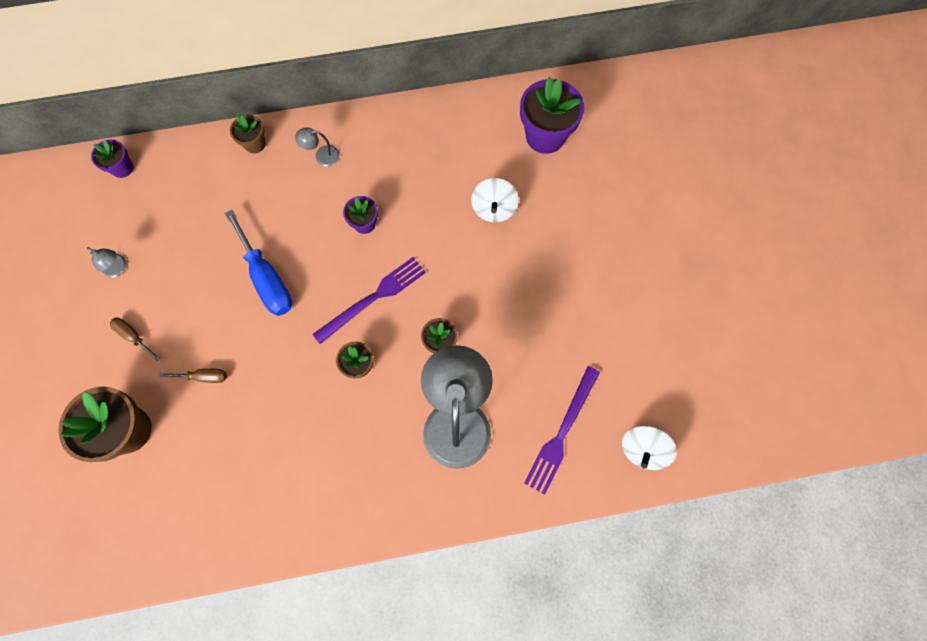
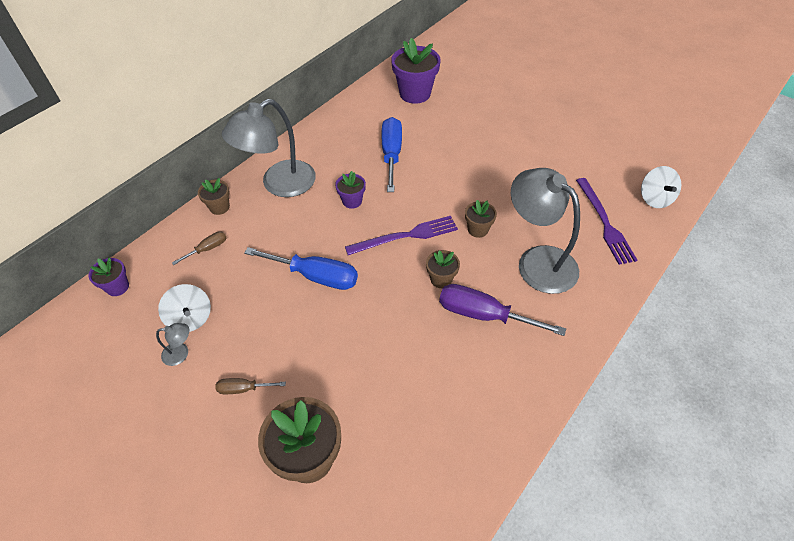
camera: 40 degrees left, 20 degrees down
(204, 377) = (334, 371): brown screwdriver -> brown screwdriver (207, 249)
(322, 156) = (279, 184): grey lamp -> grey lamp, size x2.48
(358, 428) = (483, 315): none -> purple screwdriver
(373, 298) = (406, 236): purple fork -> purple fork turned 60 degrees clockwise
(448, 197) = (391, 154): none -> blue screwdriver
(494, 209) = (427, 143): white spinning top -> white spinning top (190, 318)

